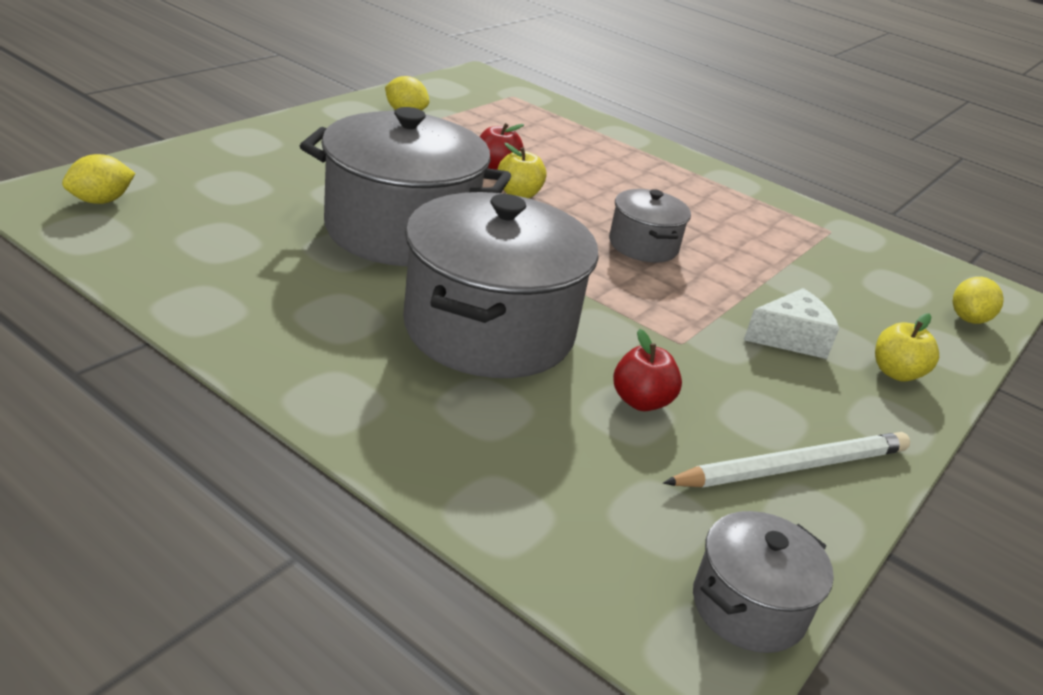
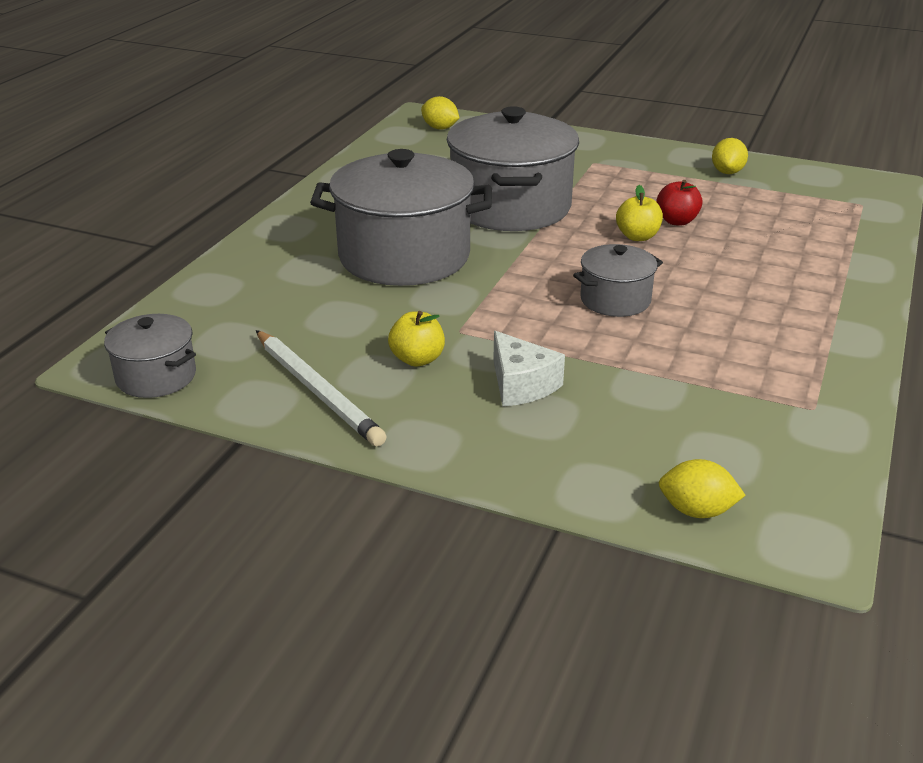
camera: 80 degrees right, 0 degrees up
(641, 401) = (359, 321): red apple -> none
(896, 373) = (513, 449): yellow apple -> yellow apple (417, 359)

